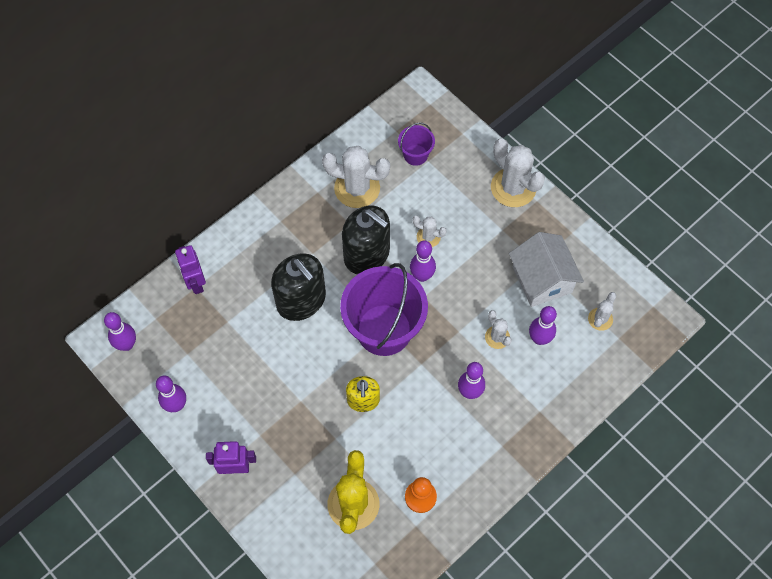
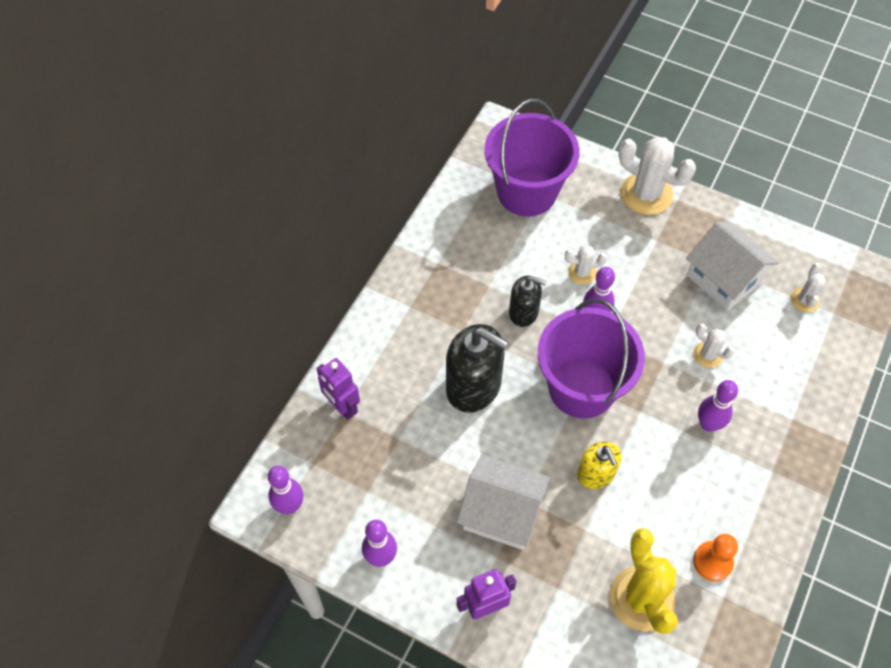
camera: 20 degrees left, 5 degrees down
(279, 404) = (502, 512): none -> white house
(357, 188) = (479, 245): white cactus -> none
(367, 254) = (524, 312): black soap dispenser -> black soap dispenser, size x0.59
(415, 155) = (527, 192): purple bucket -> purple bucket, size x2.13
(539, 339) = (753, 341): purple bowling pin -> none

